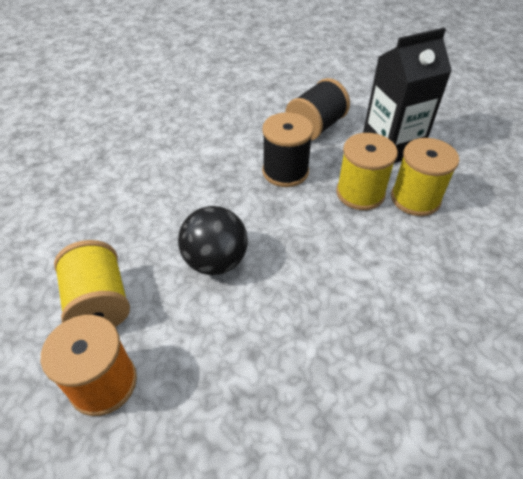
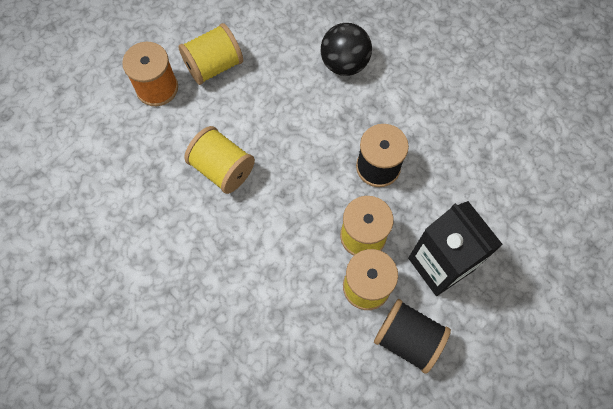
camera: 80 degrees right, 20 degrees up
(215, 261) = (262, 130): black ball -> black ball (344, 63)
(258, 310) = (222, 168): none -> yellow spool
(315, 127) = (454, 187): black spool -> black spool (407, 338)

